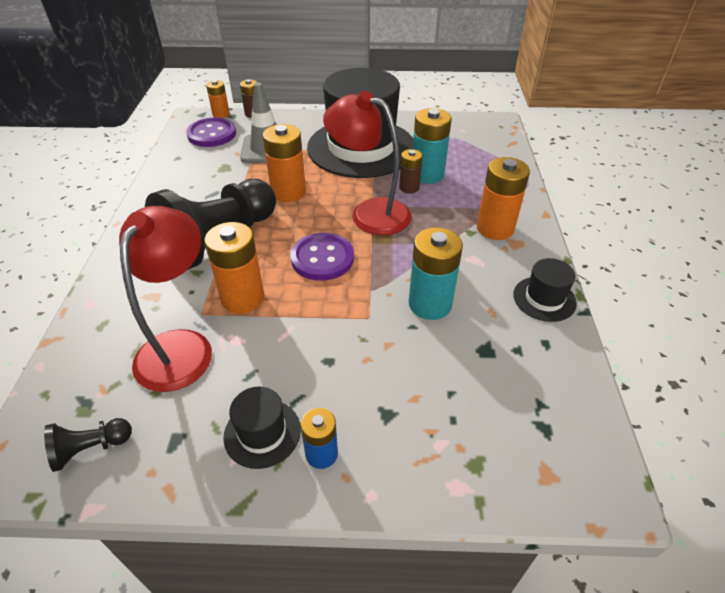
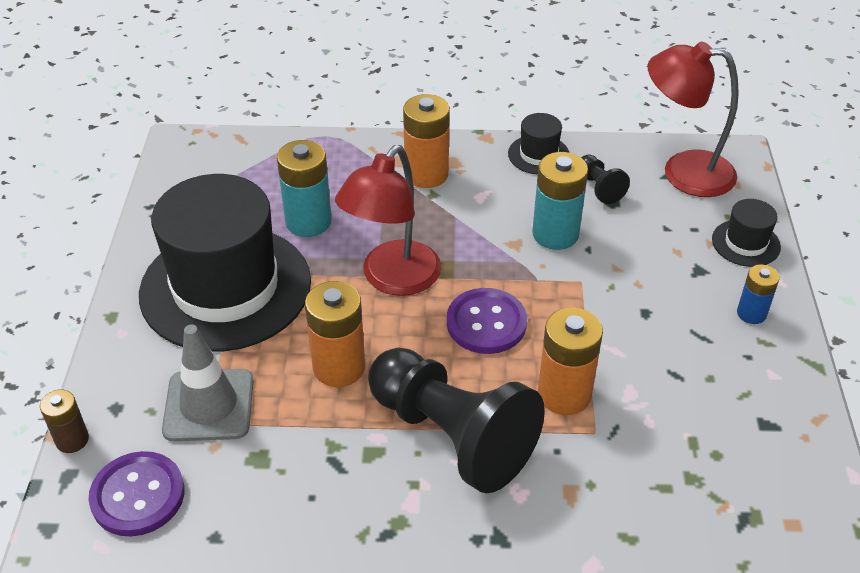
camera: 90 degrees left, 0 degrees up
(91, 448) = (796, 495): black pawn -> black pawn (599, 187)
(181, 346) = (649, 443): red lamp -> red lamp (683, 172)
(221, 114) = (60, 493): orange battery -> none
(262, 433) = (741, 357): black hat -> black hat (745, 243)
(409, 187) = (338, 240): brown battery -> none

